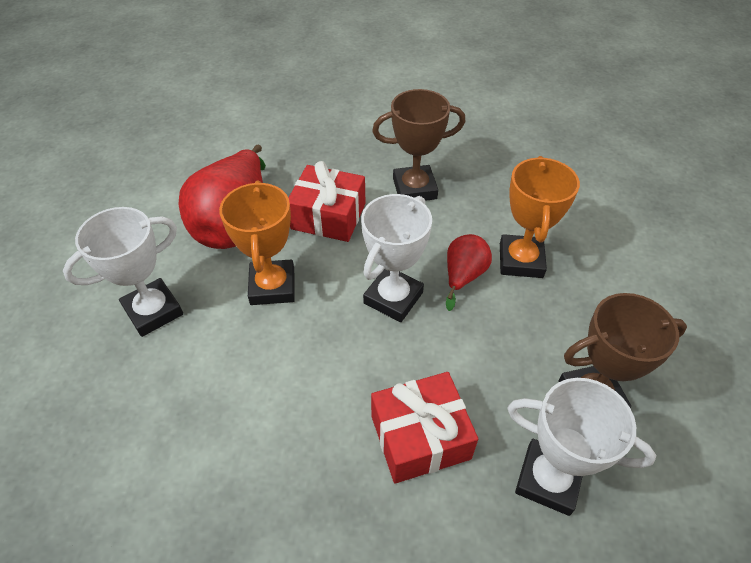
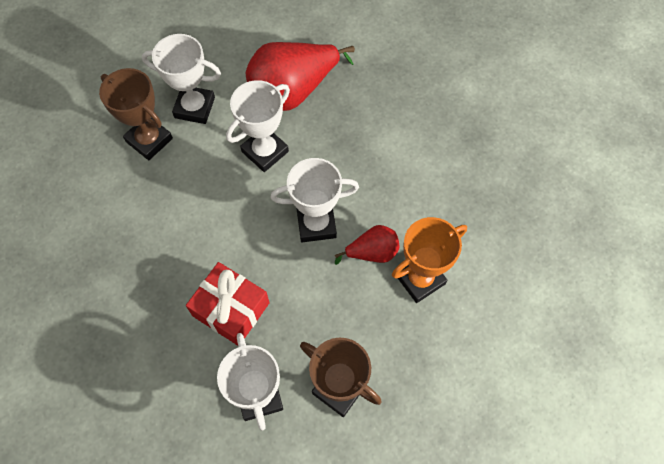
camera: 50 degrees right, 15 degrees up
(272, 286) = (265, 151): orange trophy -> white trophy
(328, 216) = (349, 135): red gift -> none
(414, 188) = (426, 166): brown trophy -> brown trophy (149, 140)

